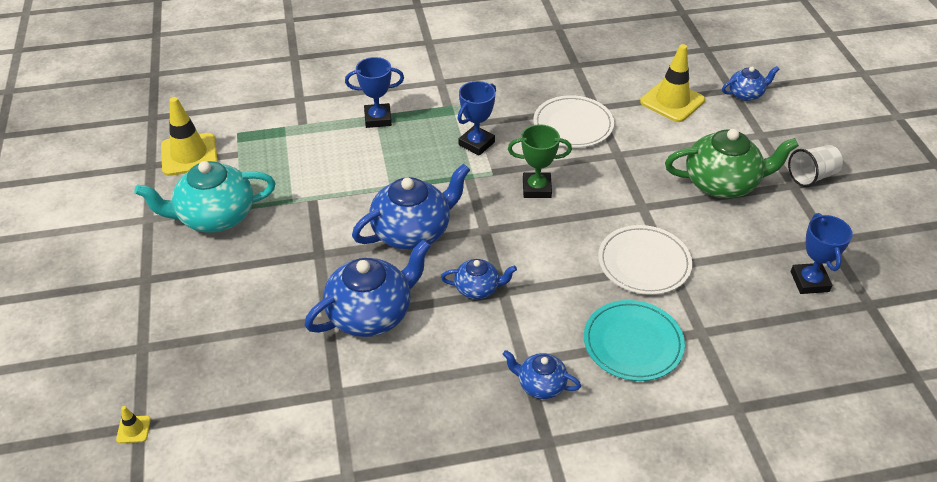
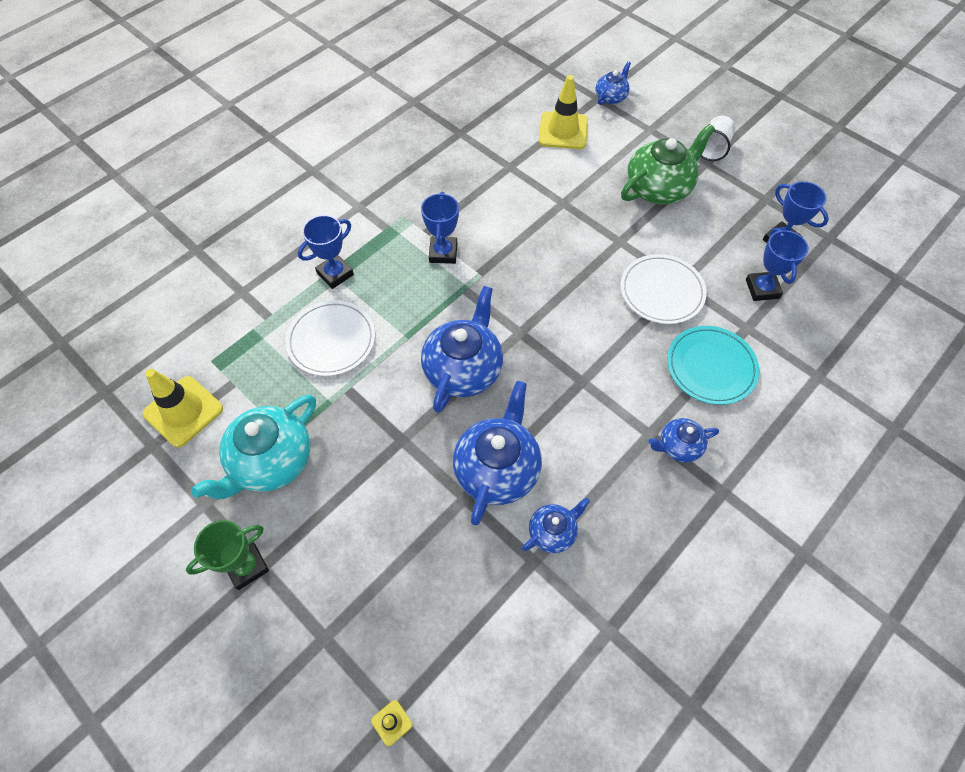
camera: 35 degrees left, 15 degrees up
(478, 288) = (561, 390): blue teapot -> blue teapot (553, 532)
(536, 188) = (528, 269): green trophy -> green trophy (247, 566)
(573, 125) = (506, 193): white plate -> white plate (331, 340)
(749, 310) = (762, 289): none -> blue trophy

